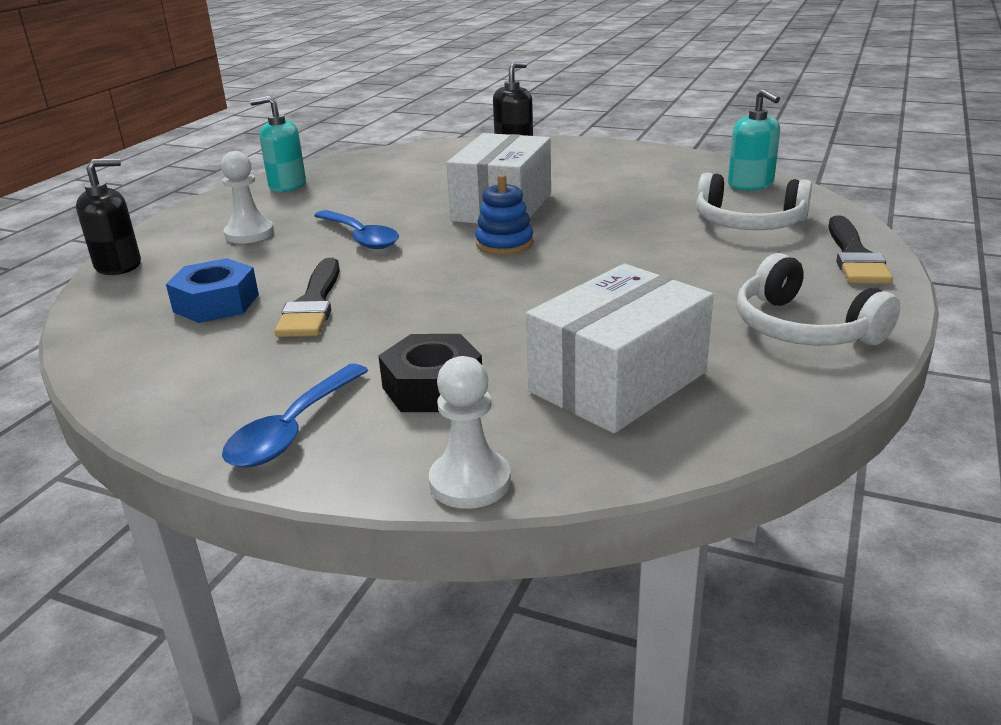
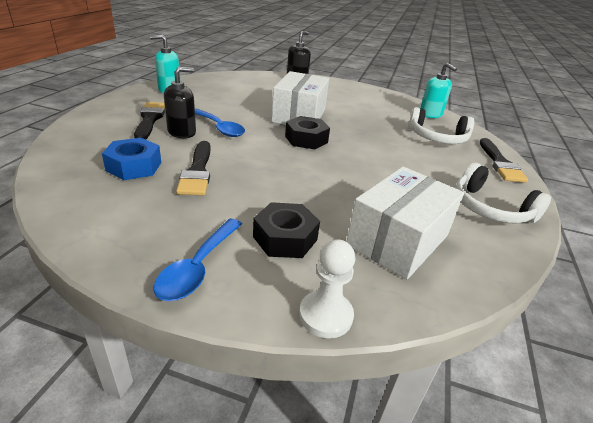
camera: 10 degrees left, 5 degrees up
(118, 266) = (66, 134): black soap dispenser -> black soap dispenser (182, 132)
(249, 234) = (150, 119): white pawn -> black brush
(504, 244) = (306, 139): blue stacking toy -> black nut

